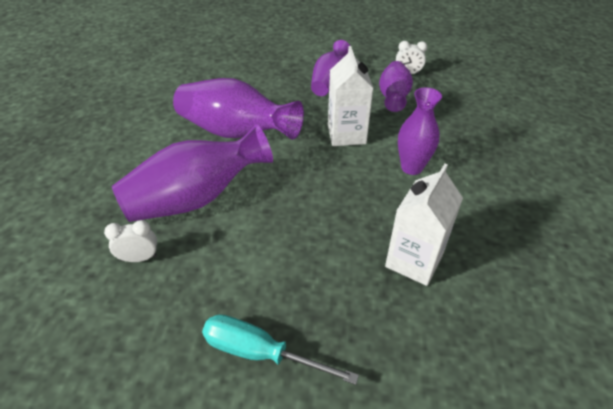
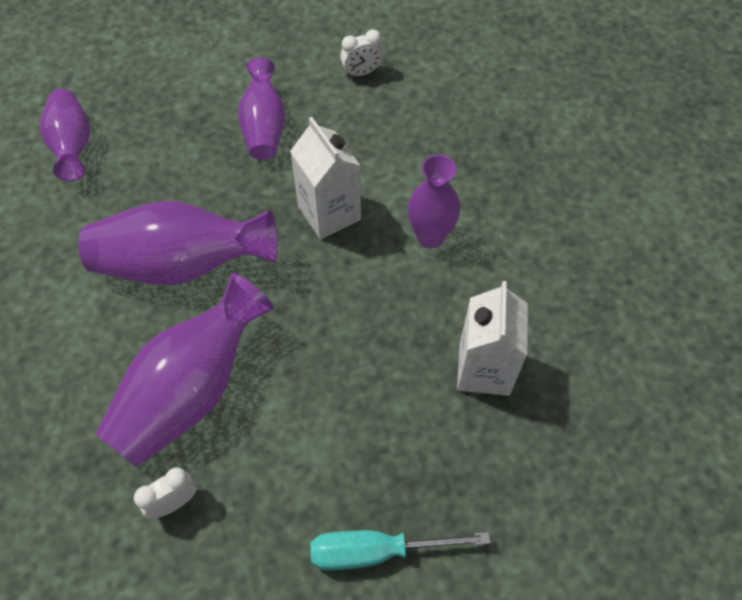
camera: 25 degrees left, 15 degrees up
(393, 97) = (361, 125): purple vase -> purple vase (73, 146)

